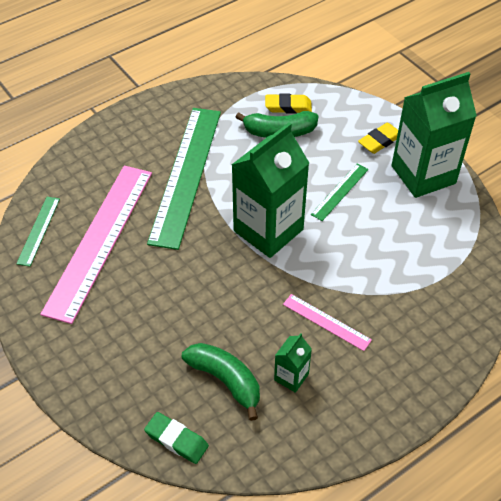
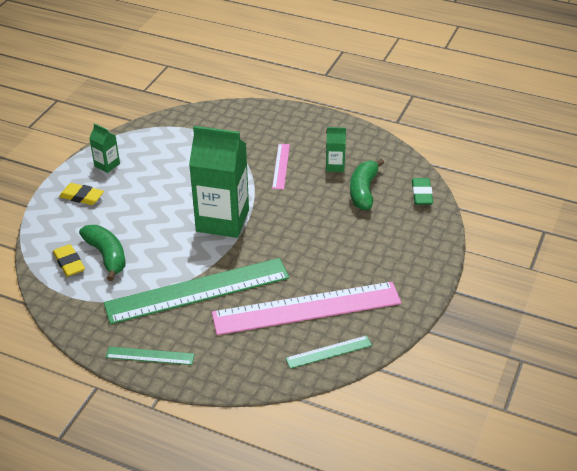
camera: 120 degrees left, 10 degrees down
(339, 191) = (155, 199): green ruler -> green ruler (150, 356)
(423, 174) = (107, 165): green carton -> green carton, size x0.45

